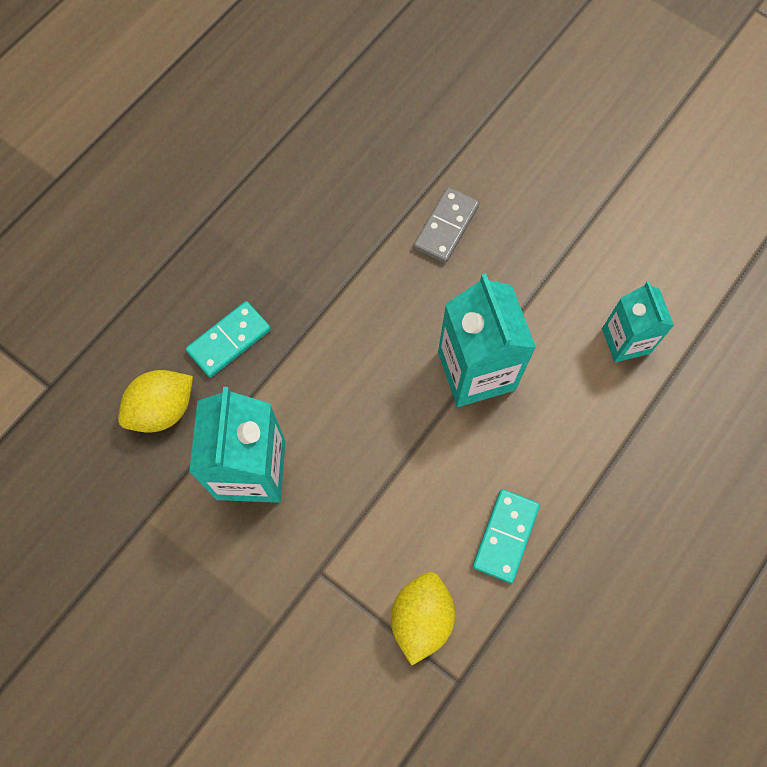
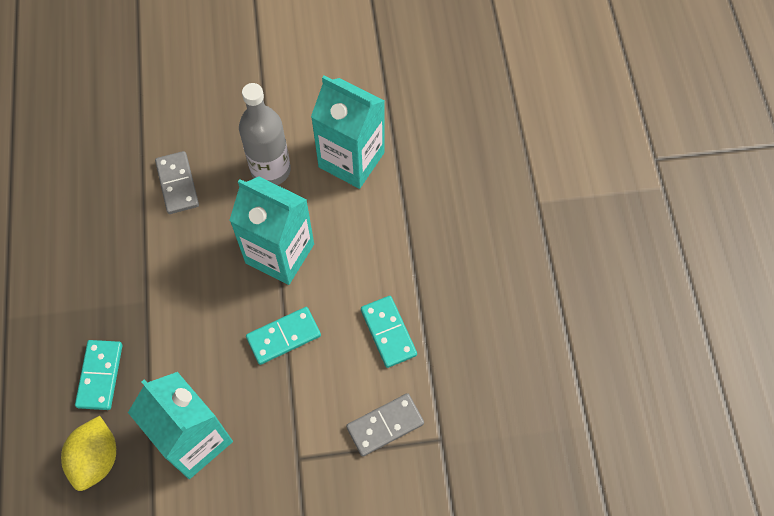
camera: 45 degrees left, 5 degrees down
(409, 450) = (283, 336): none -> turquoise domino
(421, 618) = (385, 425): yellow lemon -> grey domino
(540, 285) = (271, 170): none -> grey bottle
(626, 341) = (351, 160): turquoise carton -> turquoise carton, size x1.59

